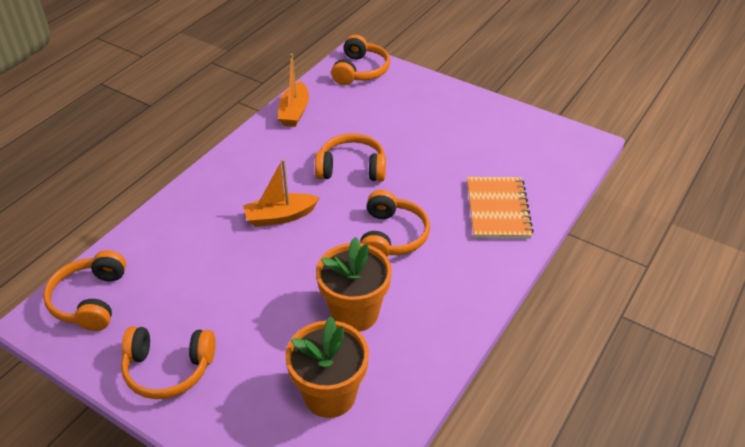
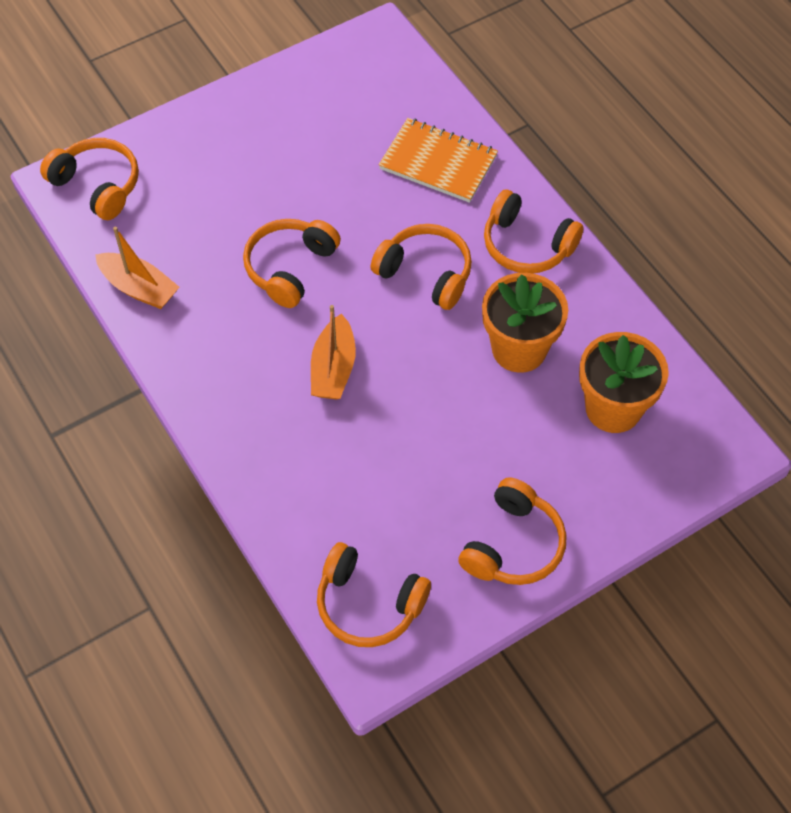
camera: 65 degrees left, 15 degrees up
(458, 285) = (527, 245): none -> orange headphones

